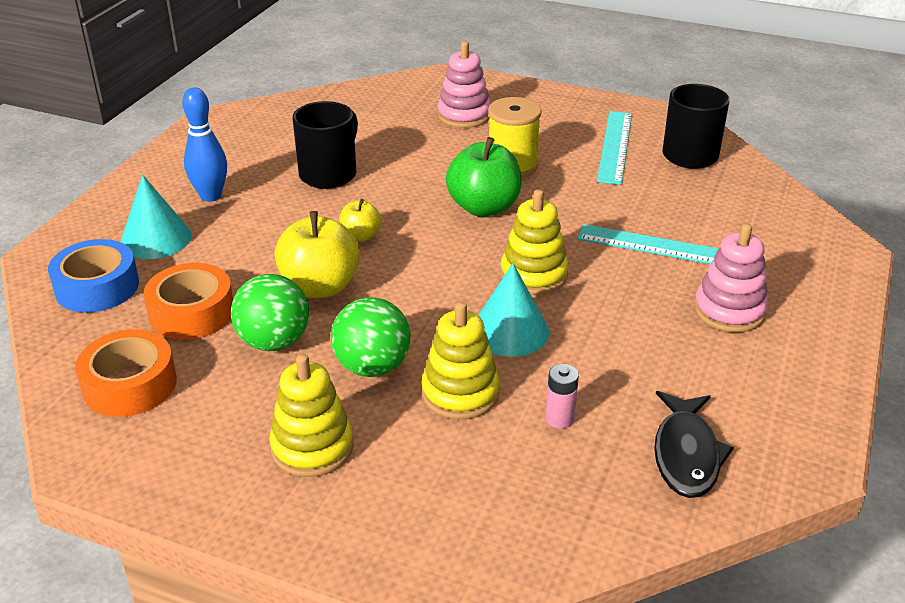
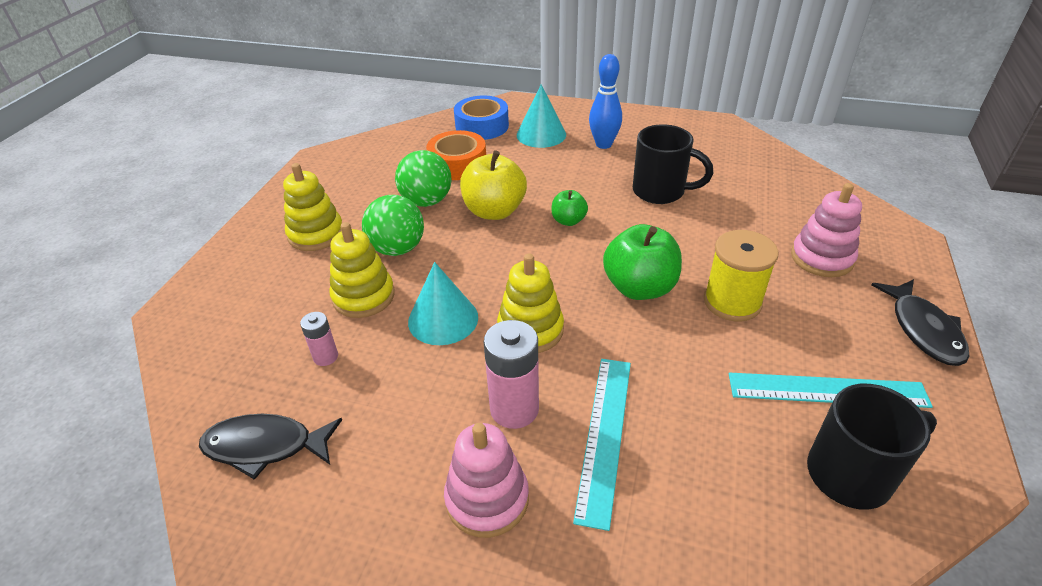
camera: 85 degrees right, 5 degrees up
(130, 384) = (384, 157): orange tape -> none
(360, 236) = (568, 221): yellow apple -> green apple
(556, 97) = (923, 330): none -> black fish
(634, 291) = (514, 409): none -> pink battery

